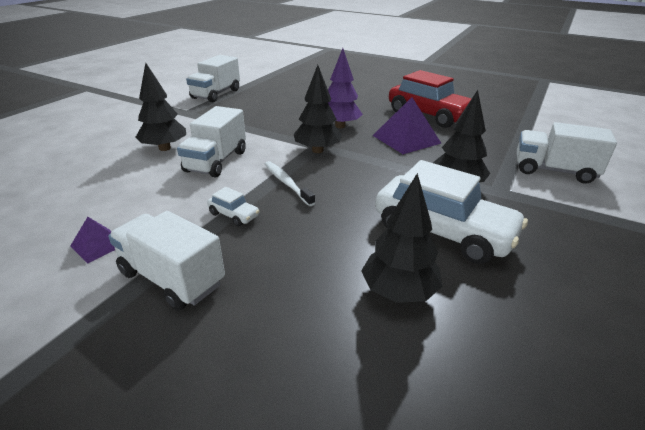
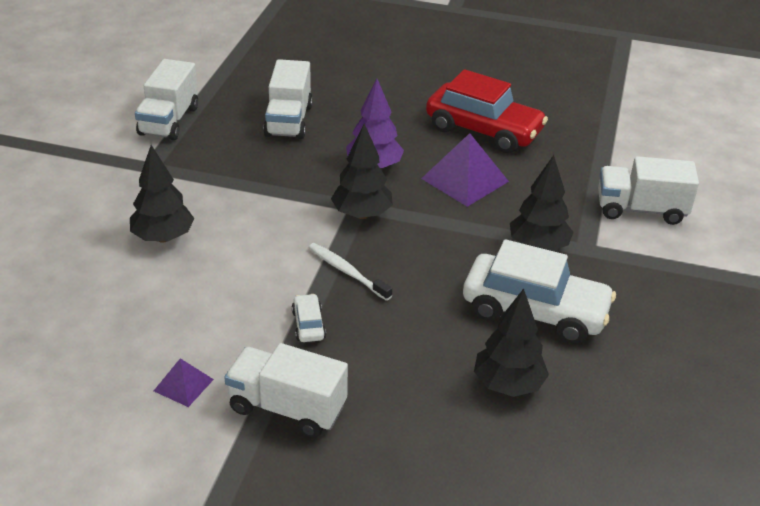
camera: 15 degrees left, 5 degrees up
(216, 161) = (244, 250): white truck -> white truck (289, 121)
(234, 215) = (308, 325): white car -> white car turned 120 degrees counterclockwise

